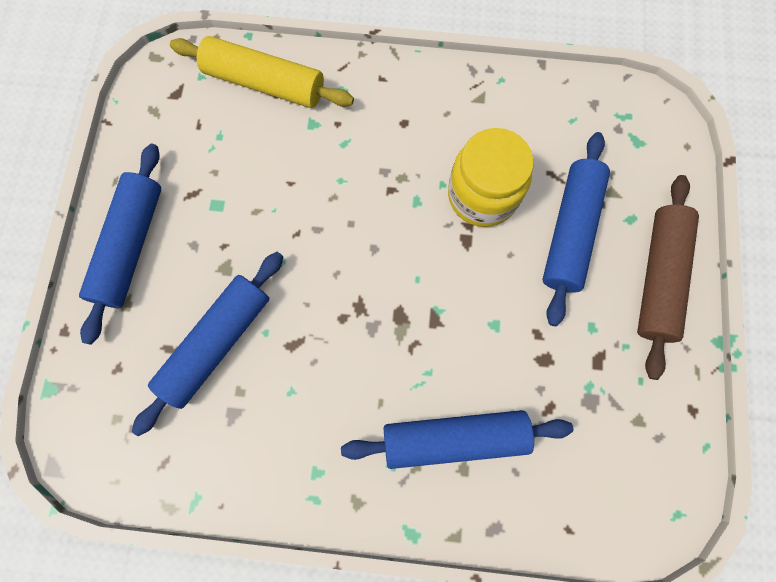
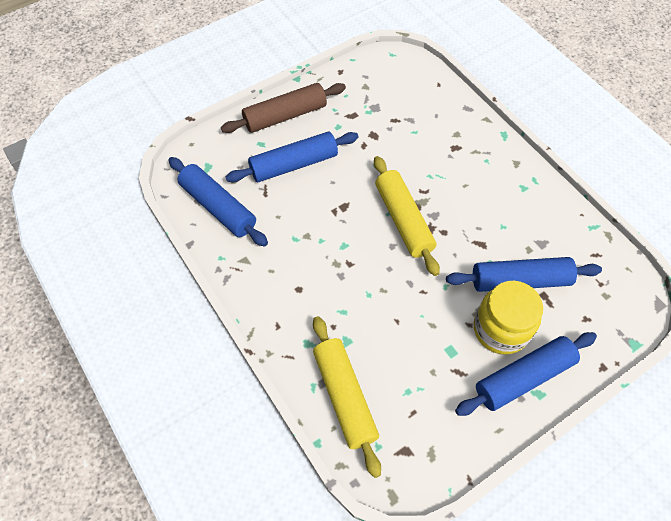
camera: 130 degrees left, 15 degrees down
(395, 287) = (403, 220): none -> yellow rolling pin
(454, 438) = (447, 146): blue rolling pin -> blue rolling pin (218, 207)
(482, 195) = (310, 216): yellow jar -> yellow jar (500, 329)

